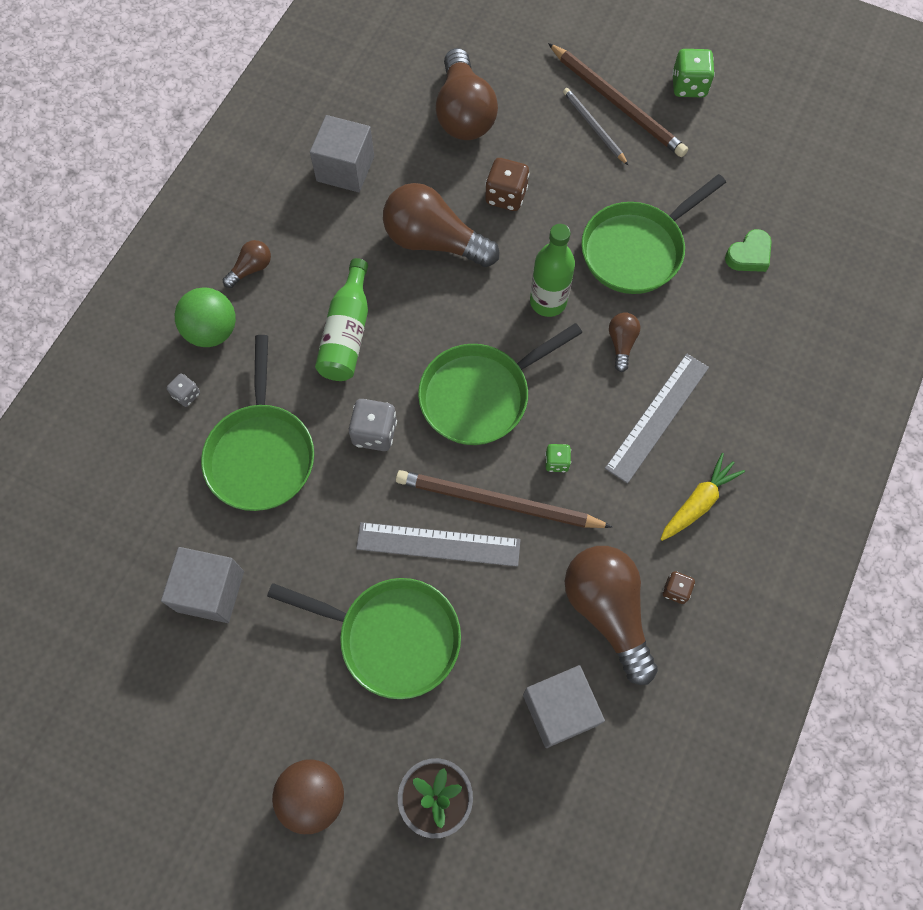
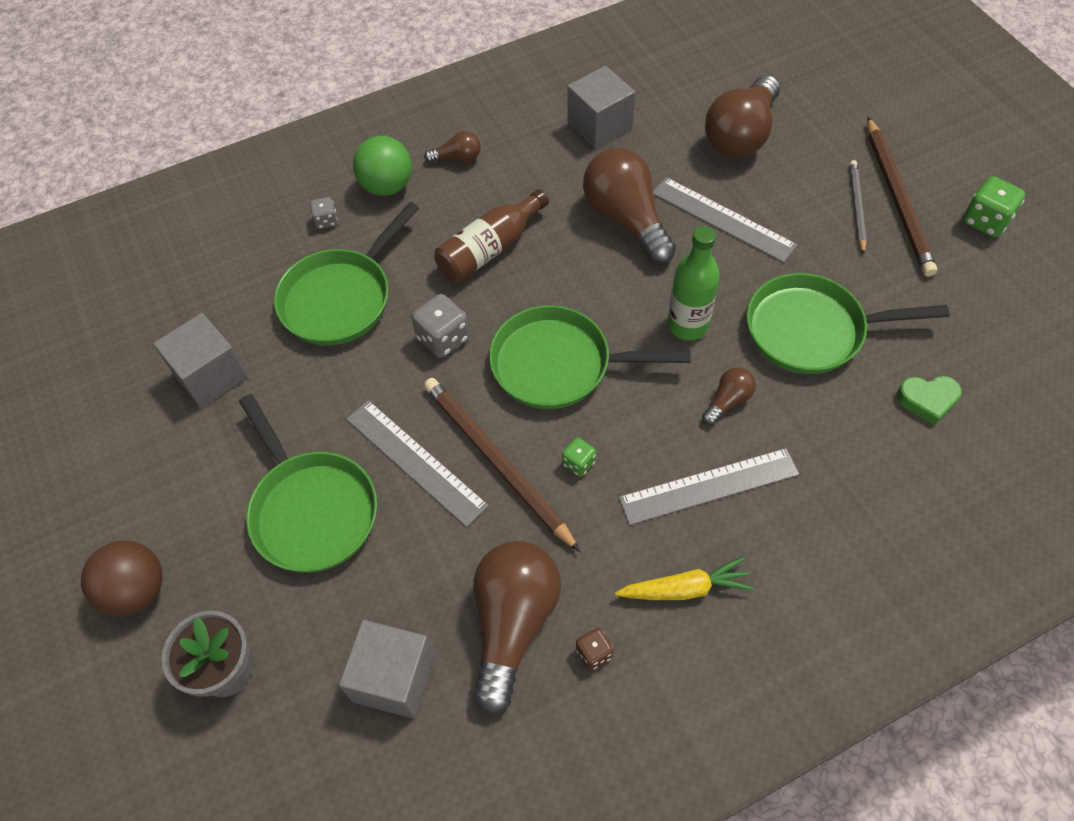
camera: 40 degrees right, 10 degrees down
(347, 333) = (490, 249): green bottle -> brown bottle
(506, 196) = (723, 219): brown dice -> grey ruler

